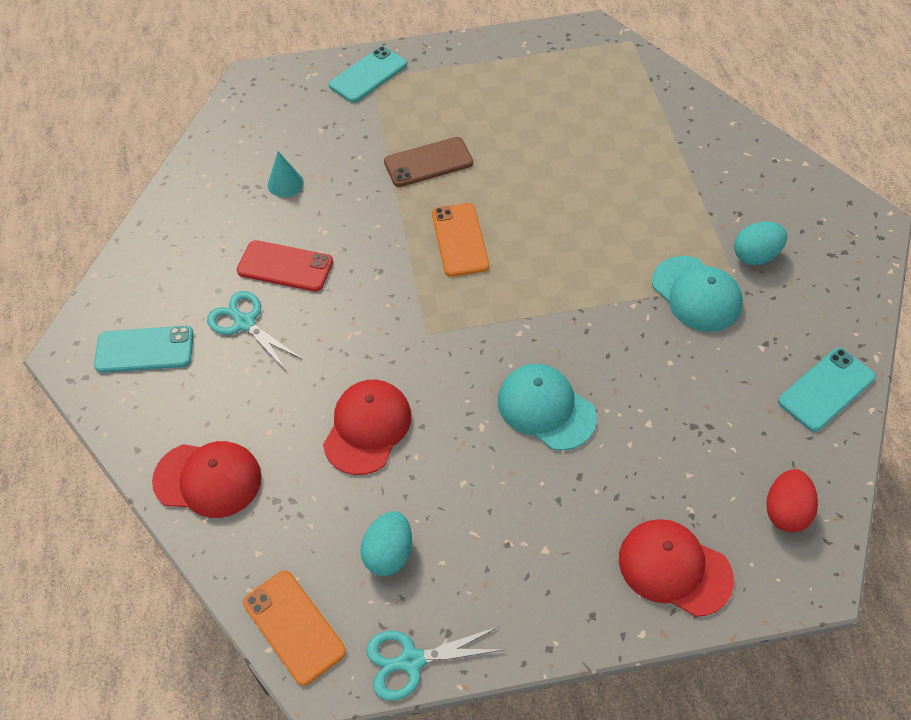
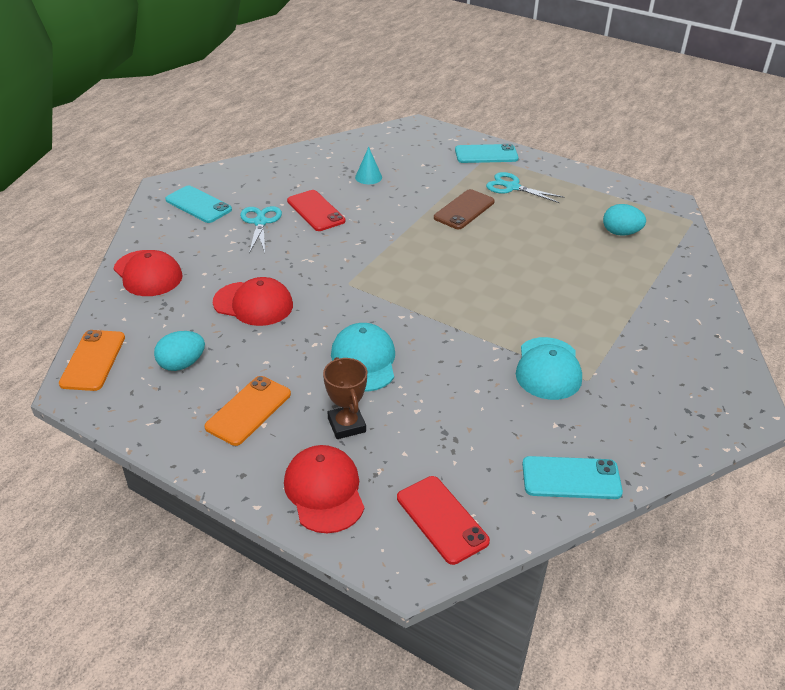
camera: 40 degrees right, 15 degrees down
(367, 428) = (253, 304): red cap -> red cap turned 45 degrees clockwise
(411, 661) = (122, 418): turquoise scissors -> turquoise scissors (512, 187)
(428, 162) = (464, 210): brown phone -> brown phone turned 75 degrees counterclockwise
(460, 240) = (430, 254): orange phone -> orange phone (248, 410)
(613, 488) = (346, 425): none -> brown trophy
(755, 256) = (623, 375): turquoise egg -> turquoise egg (620, 233)
(786, 511) = (441, 519): red egg -> red phone

